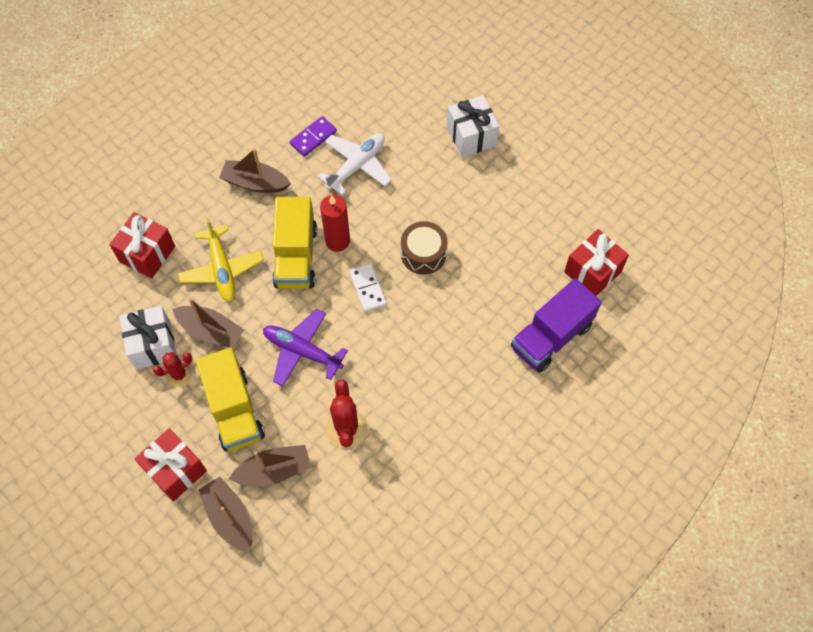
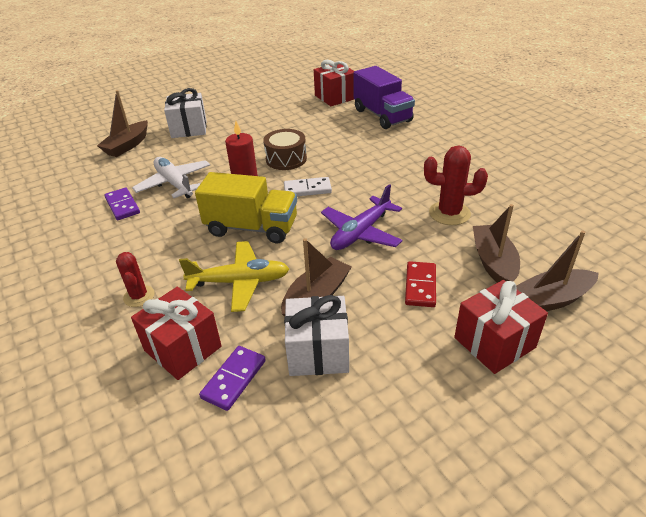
camera: 75 degrees left, 25 degrees down
(123, 296) = (234, 379): none -> purple domino
(179, 375) = (366, 330): red cactus -> red cactus (139, 296)
(234, 410) = (420, 286): yellow truck -> red domino
(255, 183) = (146, 248): brown boat -> brown boat (127, 145)

